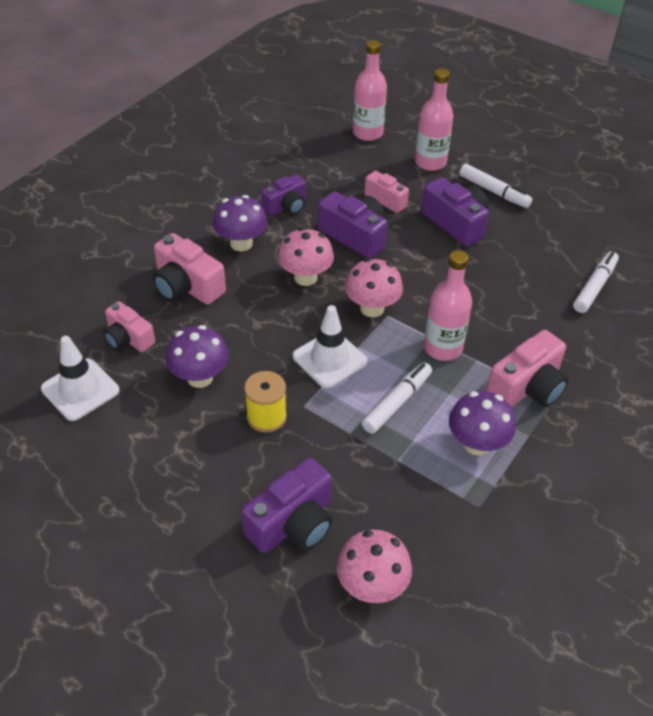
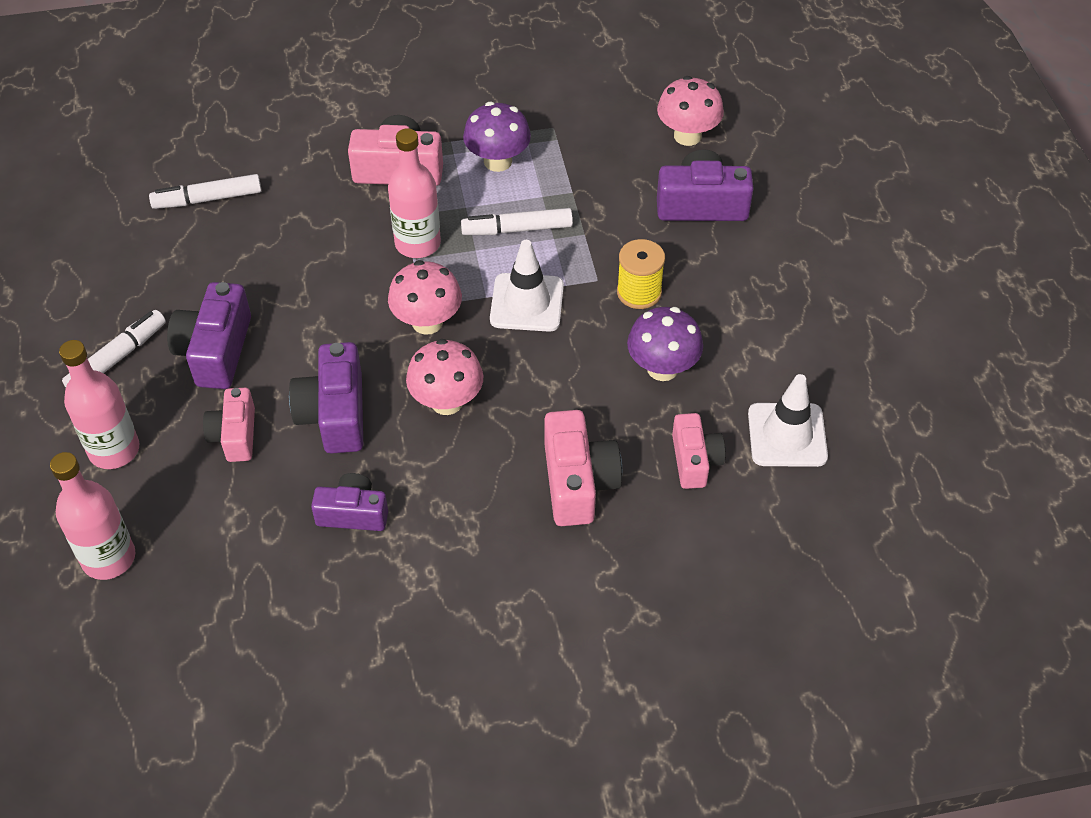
camera: 135 degrees left, 5 degrees up
(241, 243) = (462, 497): purple mushroom -> none
(494, 191) = (117, 358): white marker -> white marker turned 45 degrees clockwise

